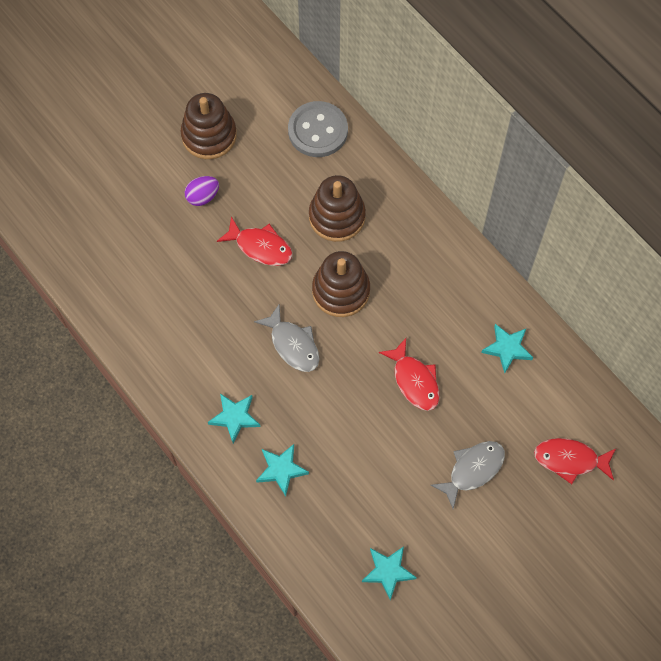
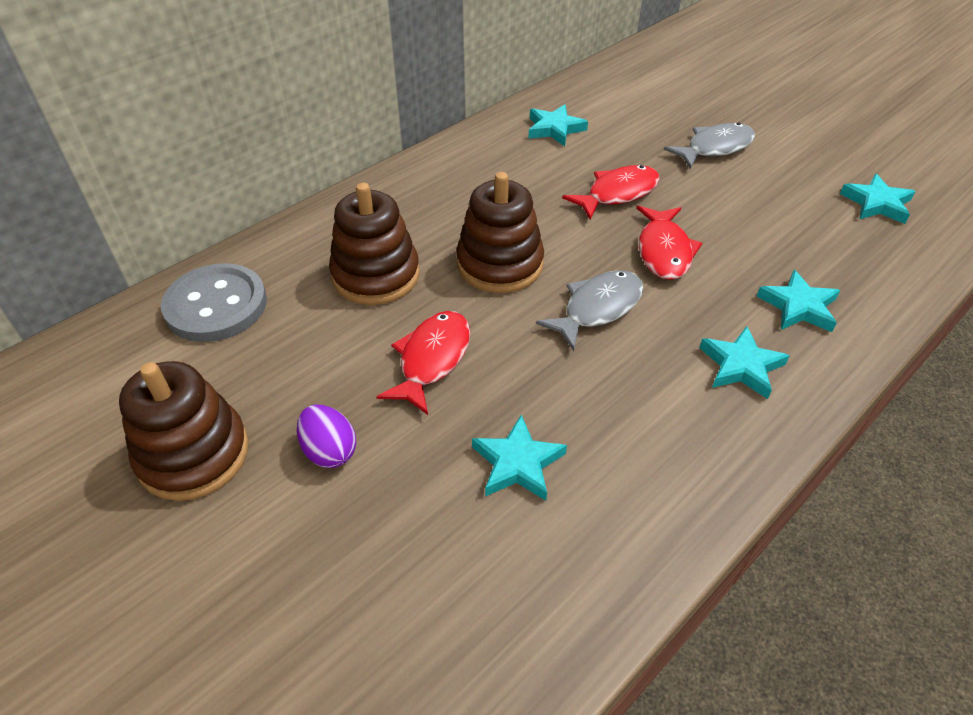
camera: 95 degrees left, 20 degrees down
(182, 285) = (518, 463): none -> turquoise star
(472, 470) = (715, 148): grey fish -> grey fish turned 105 degrees clockwise
(570, 460) = (673, 90): red fish -> red fish (664, 251)

